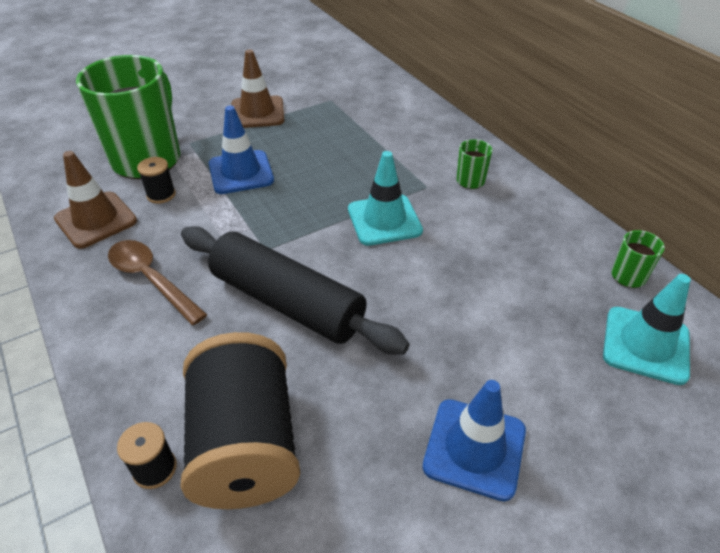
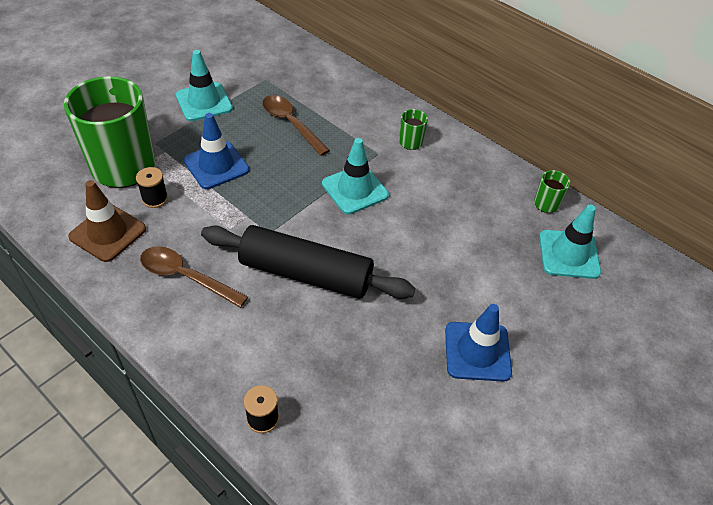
camera: 20 degrees left, 5 degrees up
(245, 445) = (321, 387): black spool -> none
(257, 112) = (204, 102): brown traffic cone -> turquoise traffic cone
(339, 144) = (291, 124): none -> brown spoon

